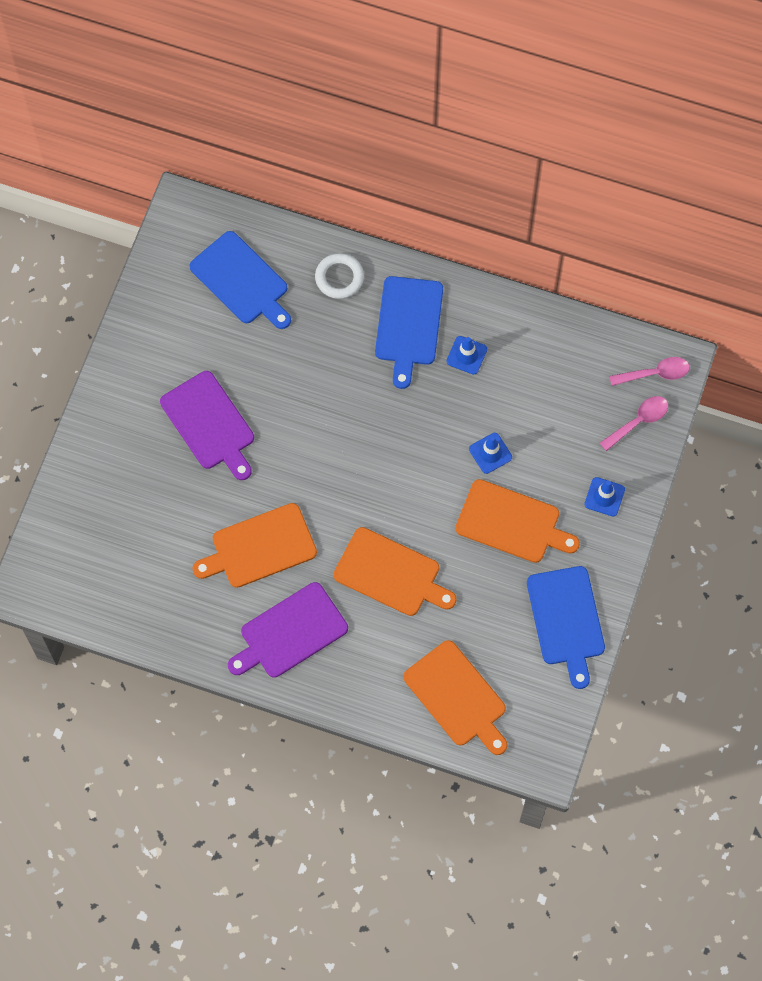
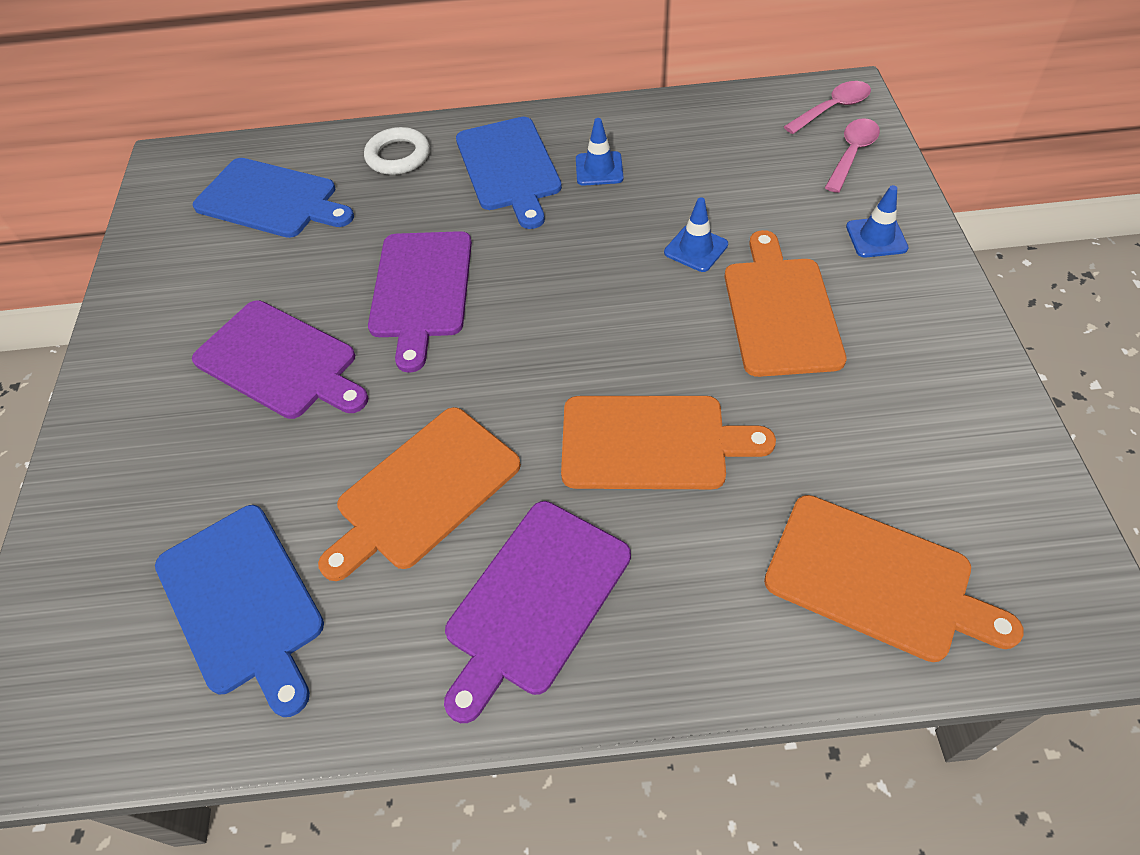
camera: 20 degrees left, 15 degrees down
(310, 407) = (421, 289): none -> purple cutting board
(512, 523) = (780, 311): orange cutting board -> orange cutting board turned 90 degrees counterclockwise
(566, 620) = (949, 395): blue cutting board -> blue cutting board (242, 602)

